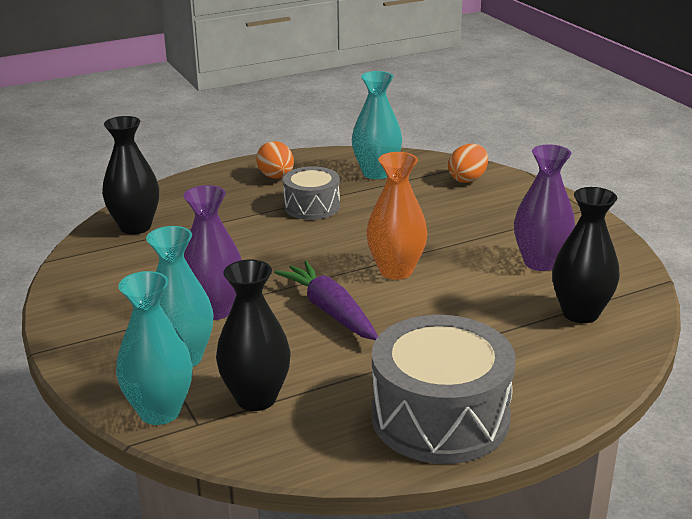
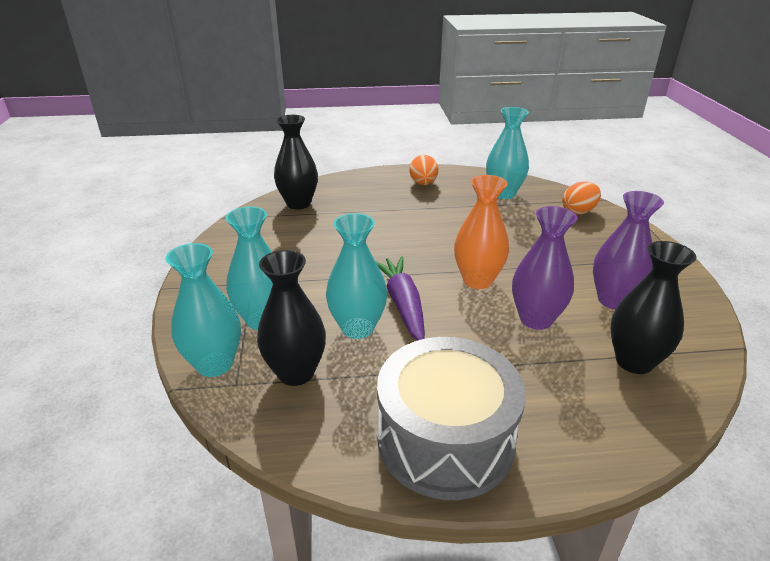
camera: 20 degrees right, 5 degrees up
(214, 310) = (312, 283): purple vase -> purple vase (536, 319)
(295, 343) = (357, 328): none -> turquoise vase
(312, 206) = (437, 212): grey drum -> none

